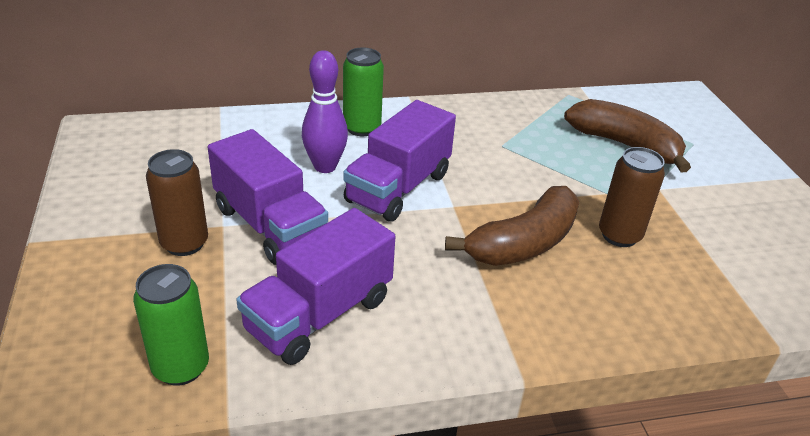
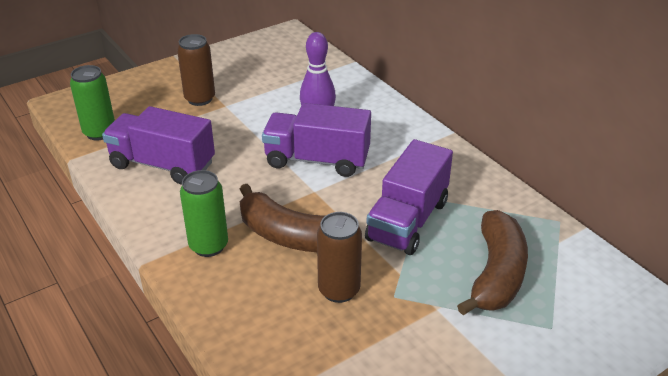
camera: 70 degrees right, 0 degrees up
(270, 225) = (236, 121): purple truck -> purple truck (407, 220)
(362, 128) = (382, 123): green can -> green can (208, 246)

